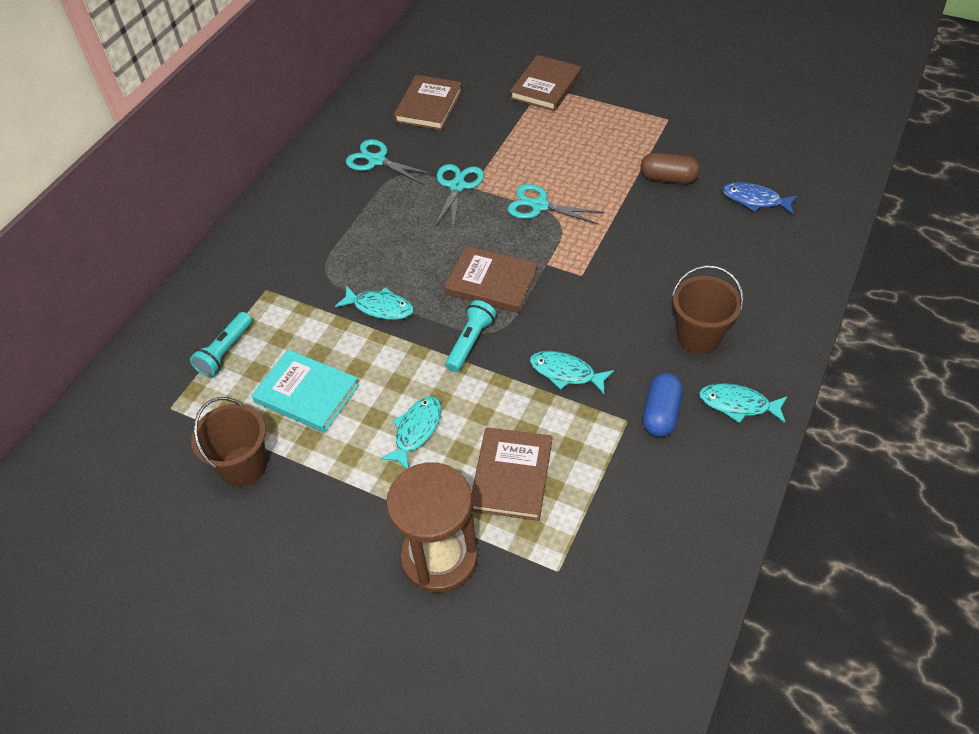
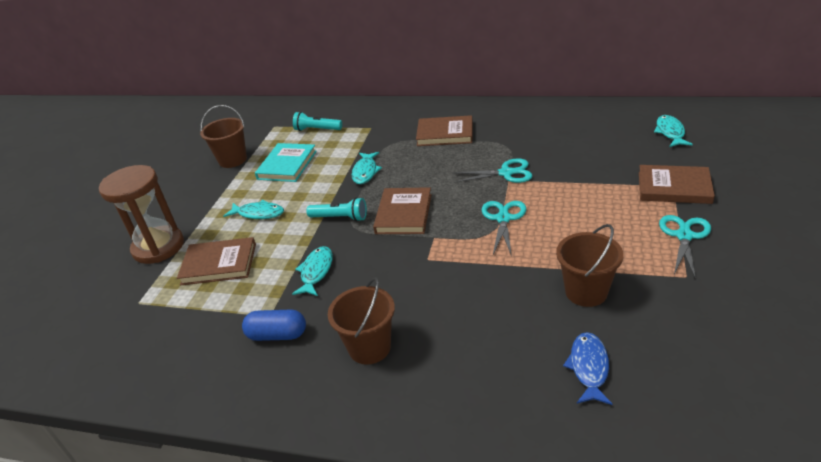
camera: 80 degrees right, 15 degrees down
(377, 160) = (515, 132): turquoise scissors -> turquoise scissors (684, 236)
(428, 106) = (597, 137): brown book -> brown book (445, 134)
(668, 178) = (586, 292): brown capsule -> brown bucket
(738, 404) = (290, 387): turquoise fish -> turquoise fish (670, 132)

